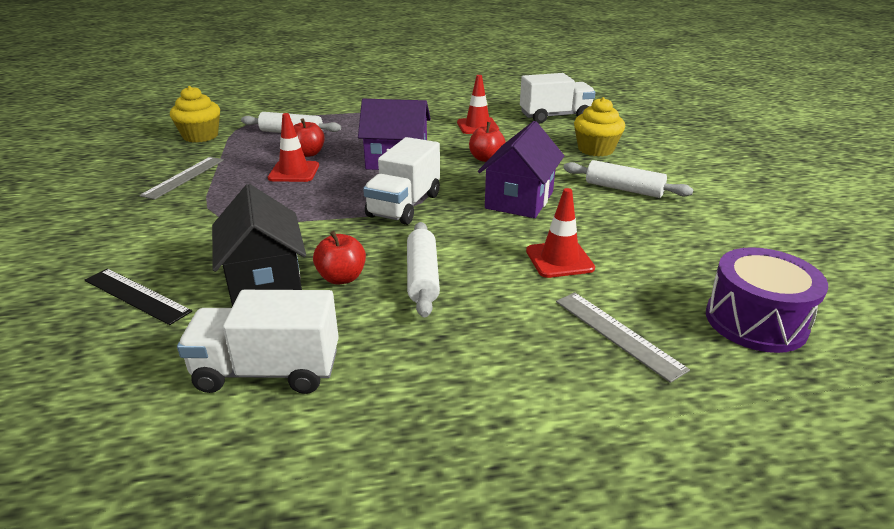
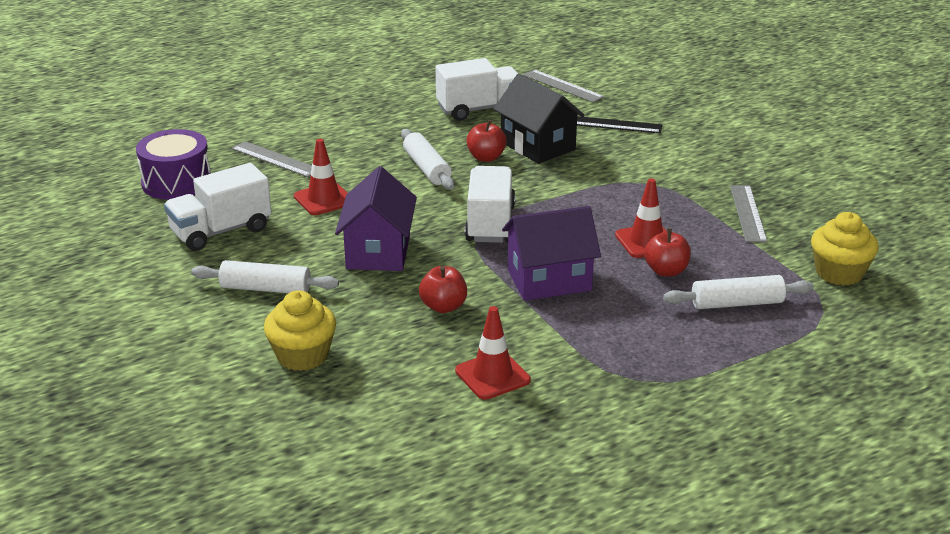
camera: 160 degrees right, 0 degrees up
(80, 398) = (563, 86): none -> grey ruler
(555, 116) = (379, 433): white truck -> white truck (221, 231)

